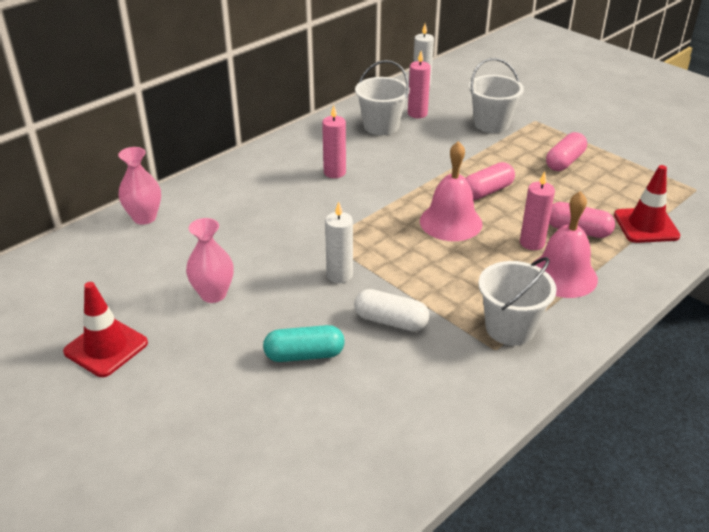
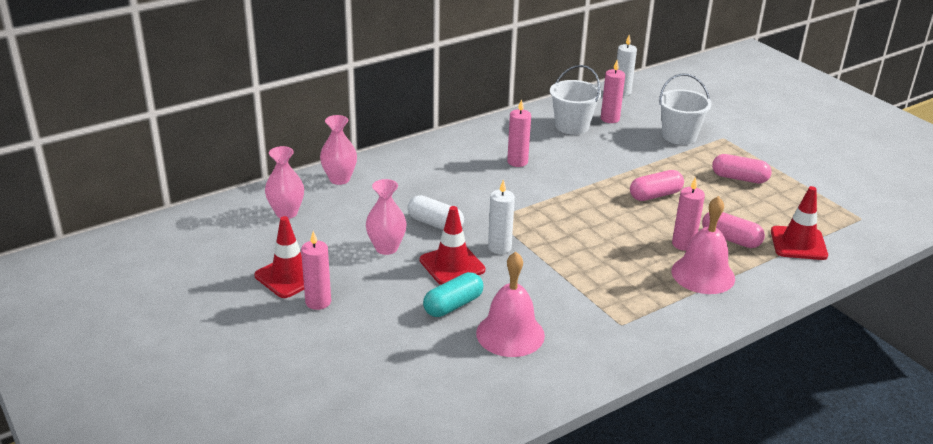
camera: 10 degrees right, 5 degrees down
(90, 267) = (286, 213): none -> pink vase
(146, 376) = (318, 302): none -> pink candle
(292, 304) = (452, 265): none -> red traffic cone
(304, 355) = (453, 305): turquoise capsule -> turquoise capsule turned 45 degrees counterclockwise
(391, 321) = (535, 290): white capsule -> white capsule (435, 224)
(450, 222) = (613, 217): pink bell -> pink bell (510, 334)
(510, 328) = (640, 310): white bucket -> none
(564, 161) = (739, 178): pink capsule -> pink capsule turned 60 degrees clockwise

